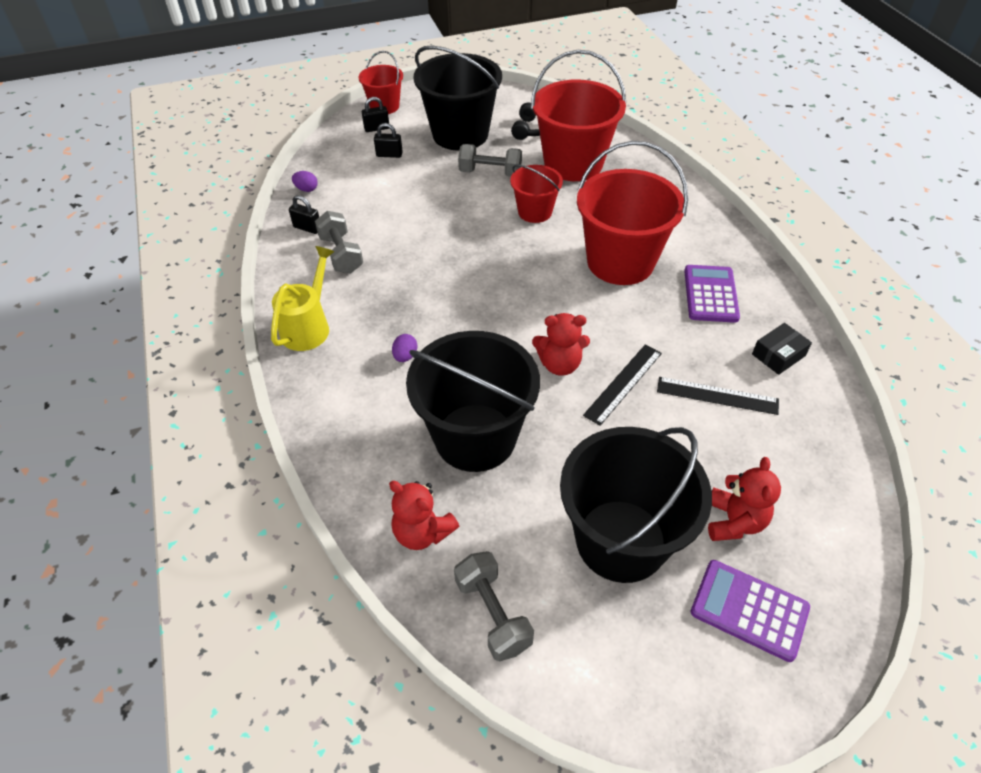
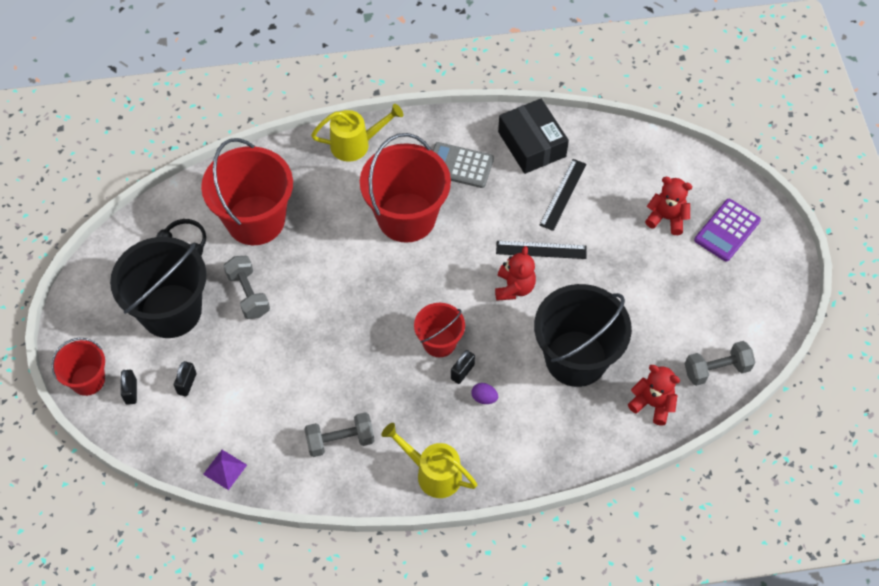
camera: 80 degrees left, 10 degrees up
(306, 189) = (225, 469): purple egg -> purple pyramid
(307, 228) = (291, 470): black padlock -> black padlock (462, 372)
(422, 532) = (652, 404): red teddy bear -> red teddy bear turned 105 degrees counterclockwise
(490, 173) = (248, 294): grey dumbbell -> grey dumbbell turned 45 degrees counterclockwise
(535, 212) = (321, 267): red bucket -> red bucket (439, 342)
(620, 540) = (673, 285): black bucket -> none
(623, 383) = (541, 250): black ruler -> black ruler turned 45 degrees counterclockwise
(695, 212) = (356, 144): none -> yellow watering can
(710, 294) = (459, 165): purple calculator -> grey calculator
(778, 355) = (532, 144): black box -> black box, size x1.84

